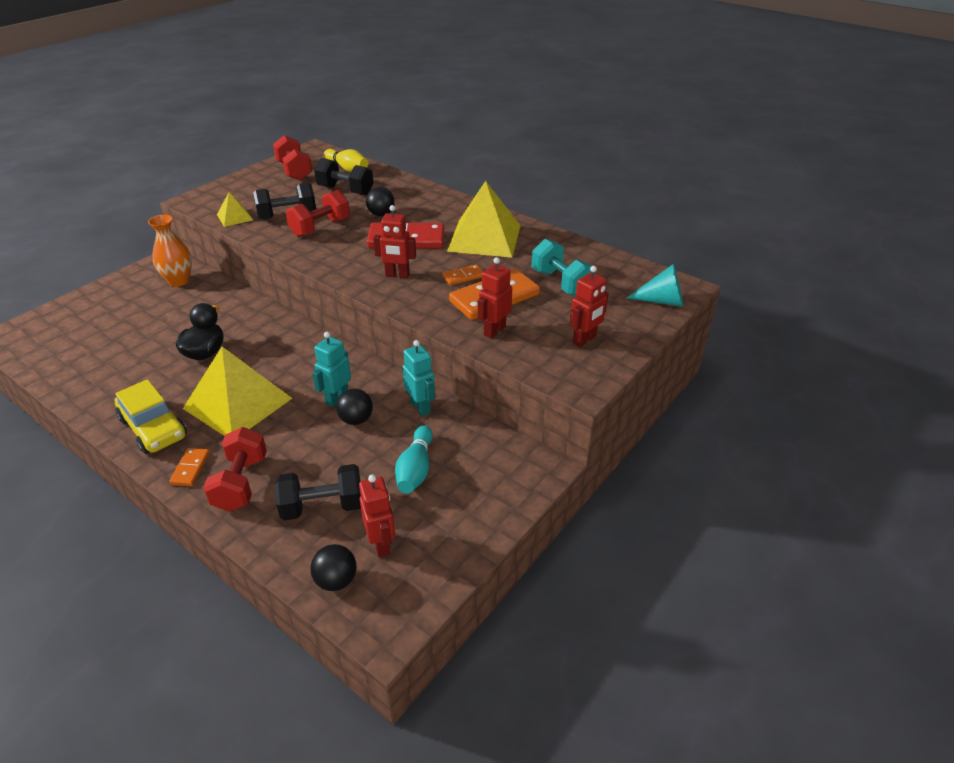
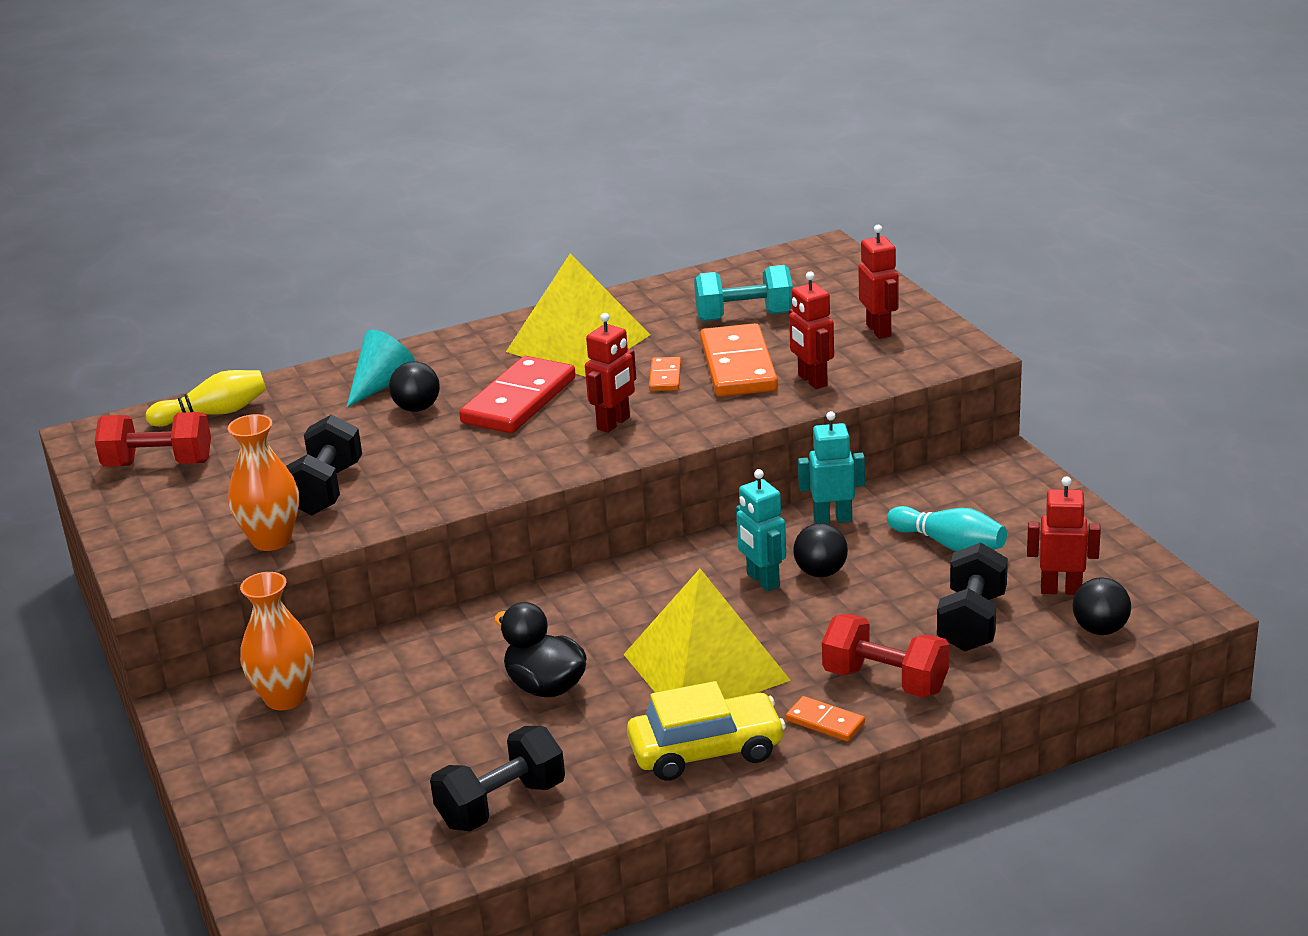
camera: 60 degrees left, 10 degrees down
(234, 217) = (271, 540): yellow pyramid -> orange vase
(320, 228) = (402, 465): red dumbbell -> none
(345, 190) = (297, 427): black dumbbell -> black dumbbell (501, 805)
(662, 301) = (841, 267): turquoise cone -> turquoise cone (383, 385)

